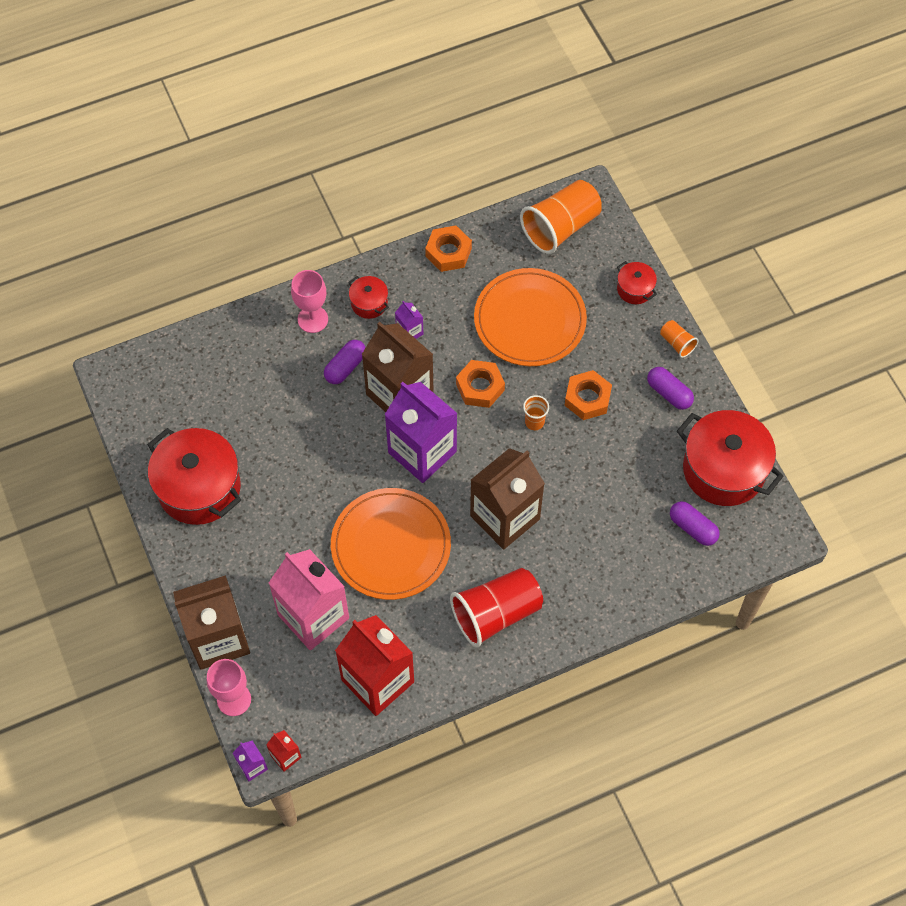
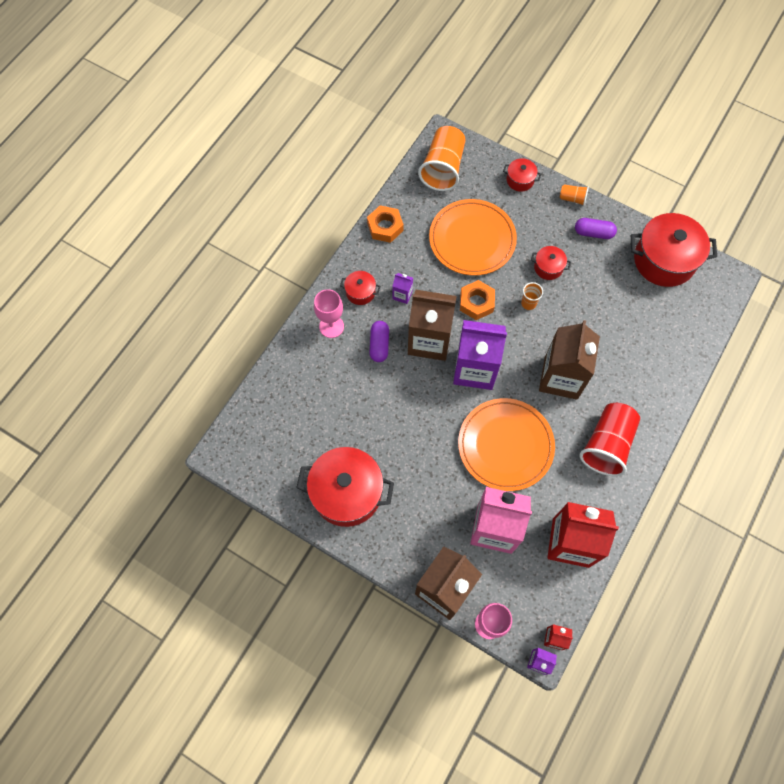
camera: 35 degrees left, 5 degrees up
(587, 398) = (548, 267): orange nut -> red pot
(693, 528) = (676, 308): purple capsule -> none

